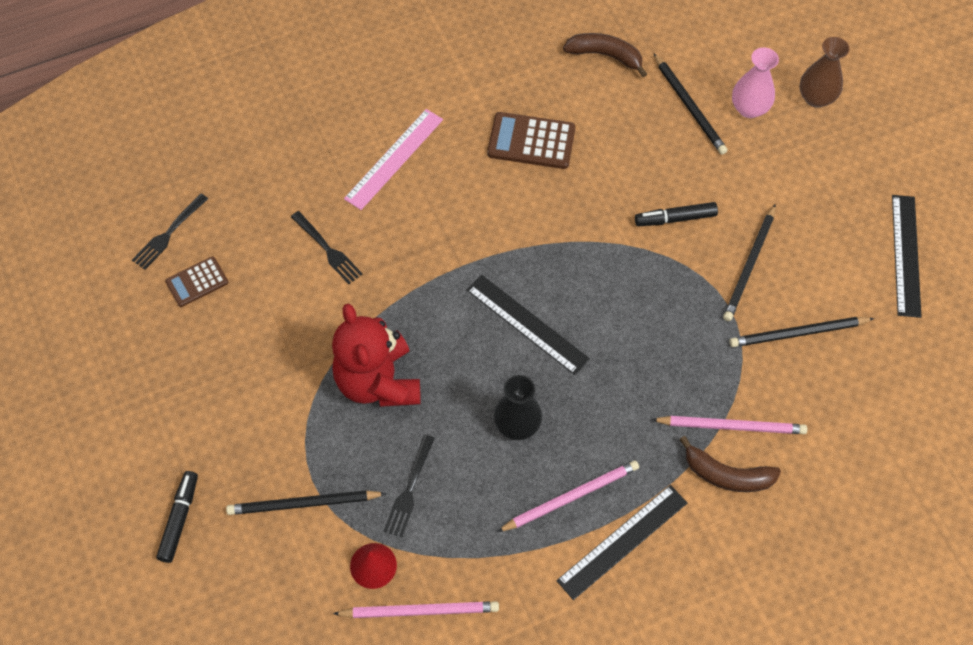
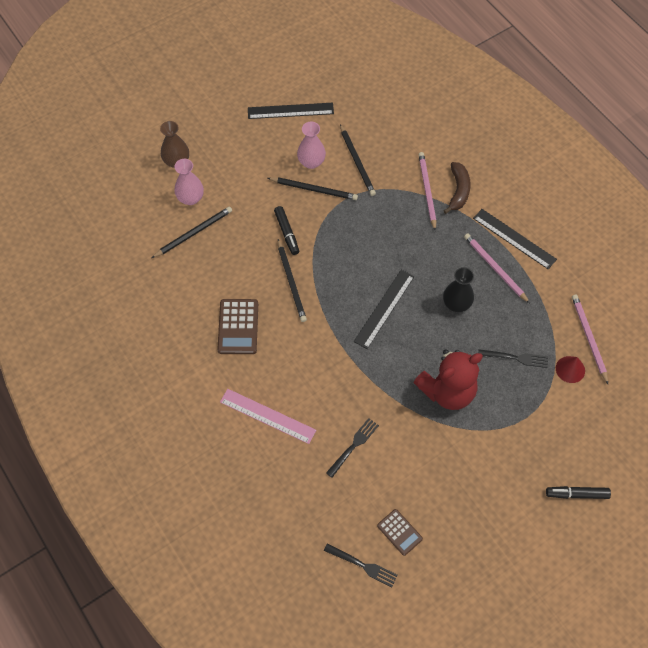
camera: 100 degrees left, 0 degrees up
(303, 504) = (543, 419): black pencil -> black pencil (291, 282)
(605, 56) = (155, 289): brown banana -> none
(802, 269) = (311, 162): none -> pink vase

